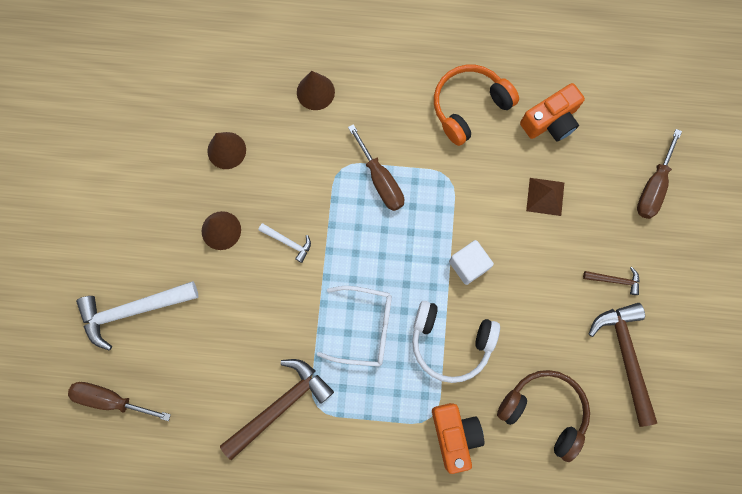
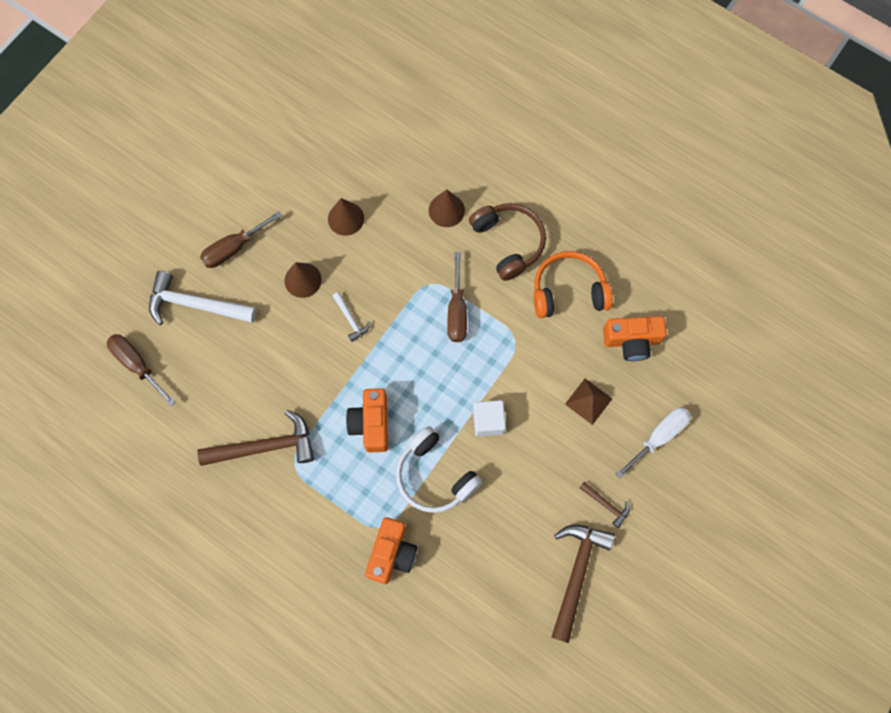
camera: 30 degrees right, 5 degrees down
(365, 328) = (371, 424): white glasses -> orange camera
(544, 411) = (479, 578): brown headphones -> brown headphones (508, 242)
(624, 194) = (659, 437): none -> white screwdriver
(653, 187) = (688, 445): brown screwdriver -> brown screwdriver (234, 248)

